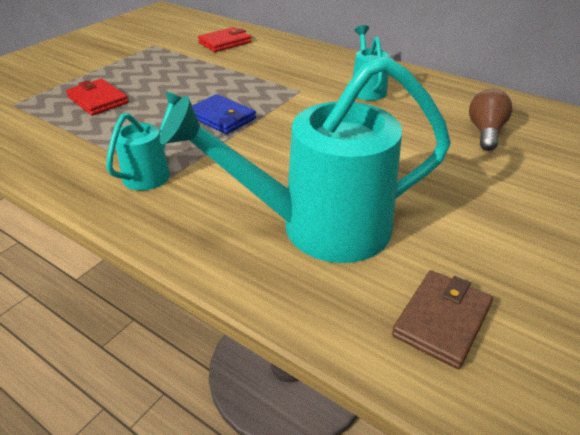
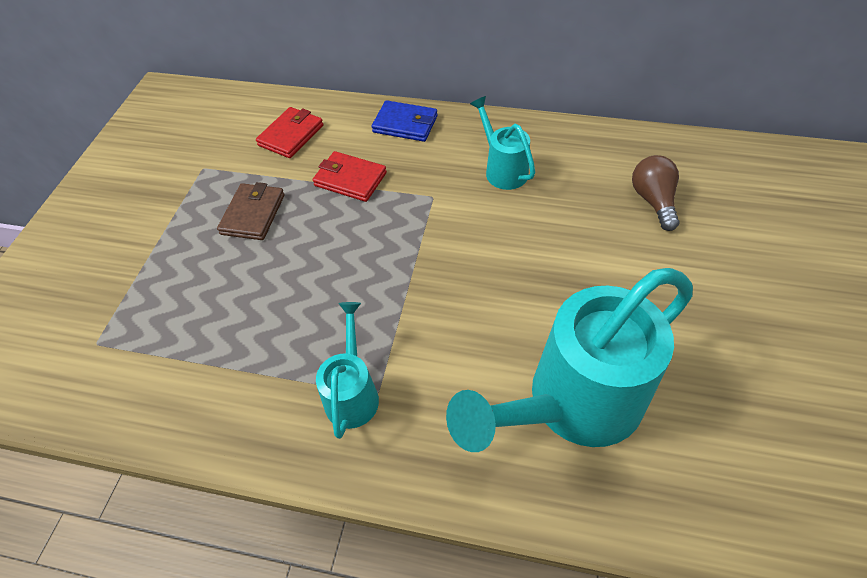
camera: 20 degrees left, 15 degrees up
(98, 100) = (204, 297): red wallet -> red wallet (350, 179)
(222, 117) = (373, 274): blue wallet -> blue wallet (405, 124)
(441, 320) = (736, 475): brown wallet -> brown wallet (253, 214)

